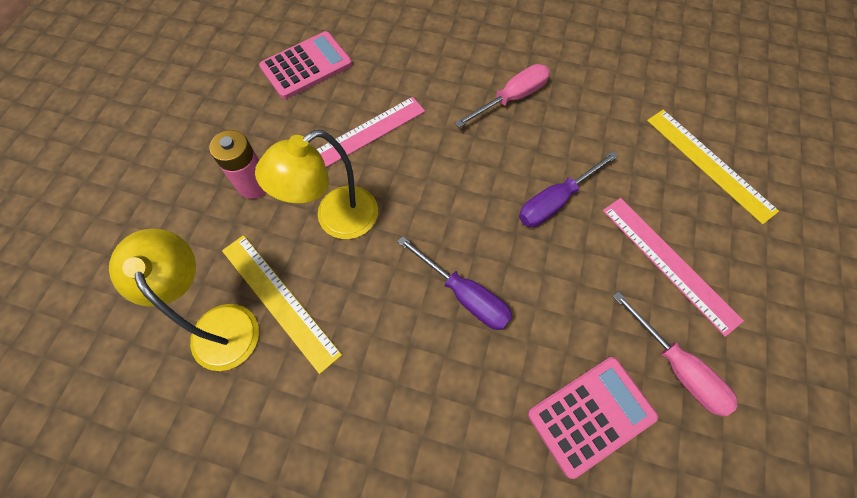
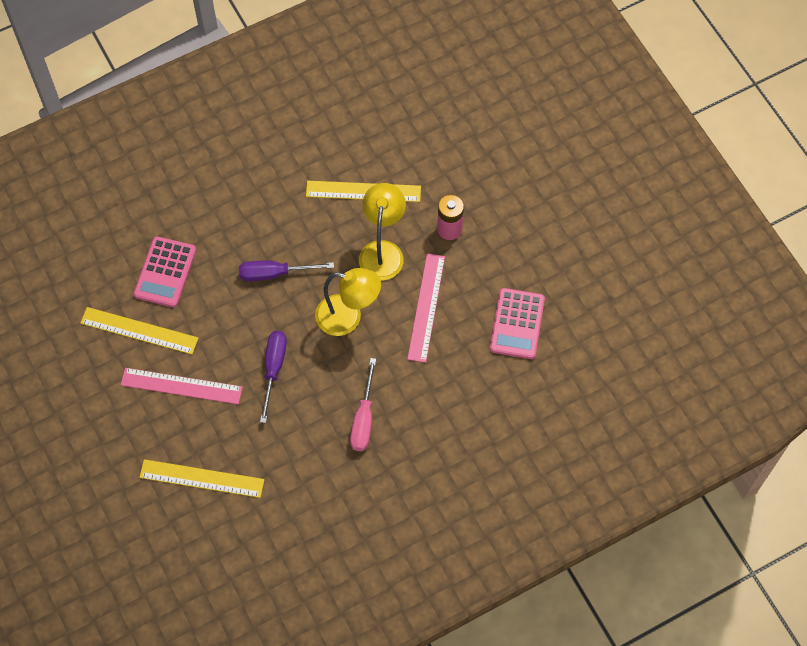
camera: 135 degrees right, 0 degrees up
(219, 323) = (379, 158): yellow lamp -> yellow lamp (348, 317)
(677, 367) = (139, 330): pink screwdriver -> yellow ruler

